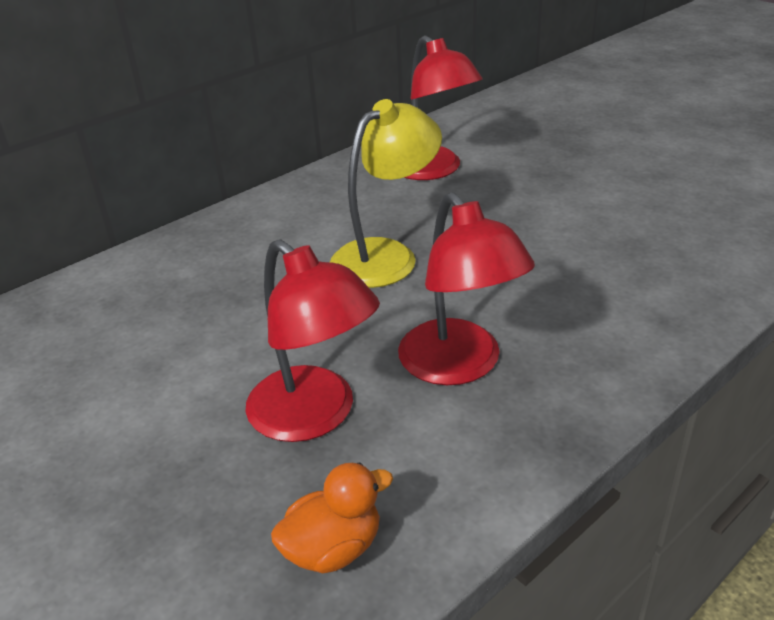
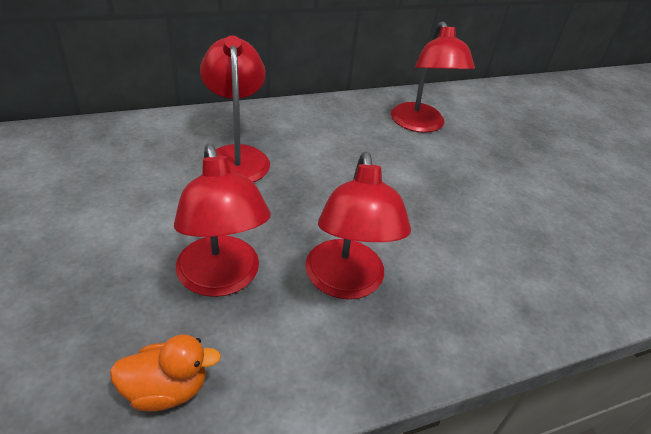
camera: 15 degrees right, 5 degrees up
(235, 279) = (236, 156): none -> red lamp
(386, 255) = (348, 177): yellow lamp -> none

